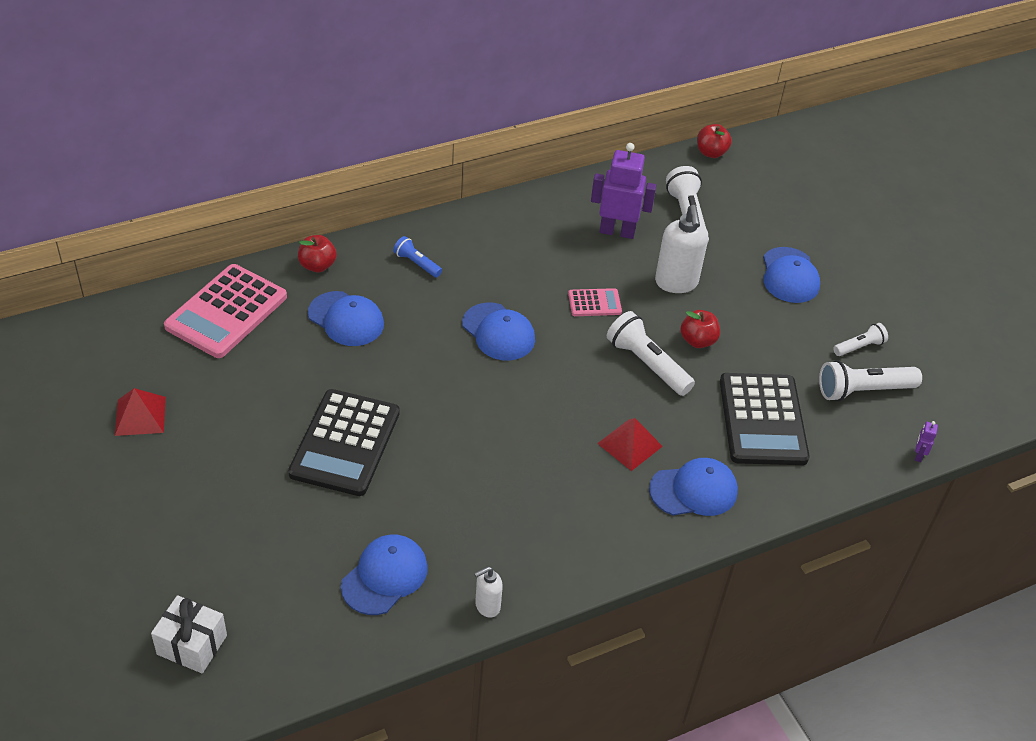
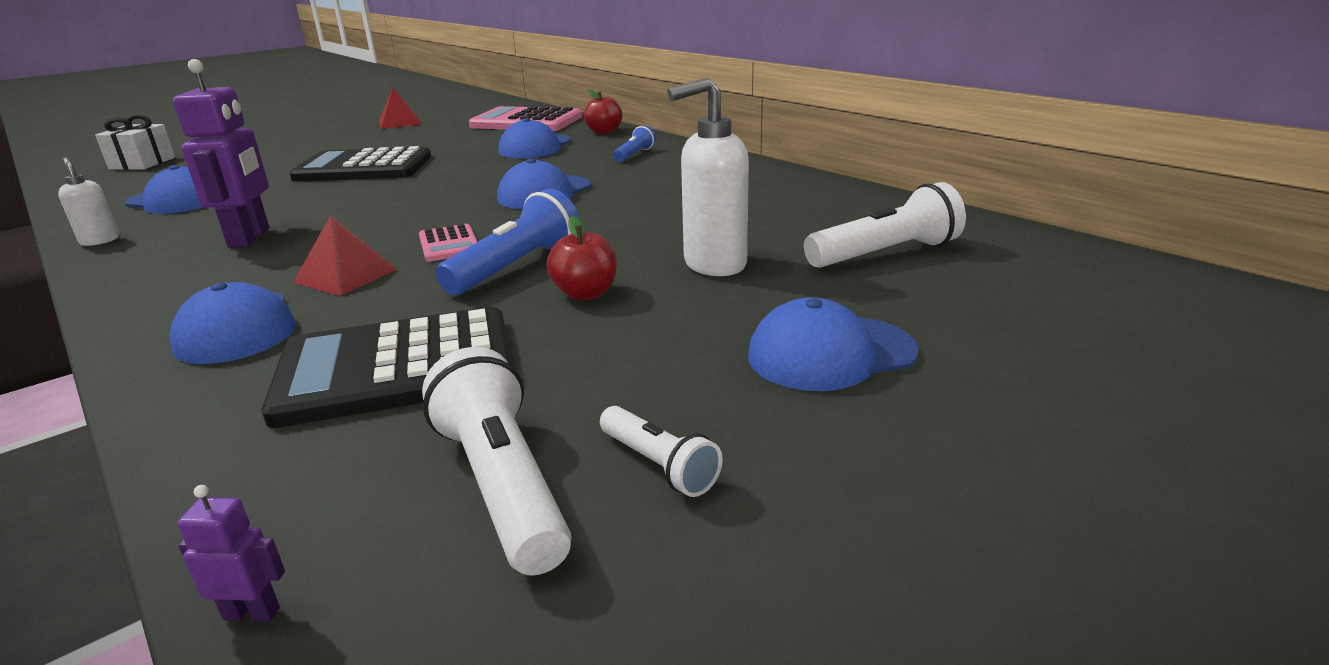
camera: 80 degrees right, 20 degrees down
(594, 303) = (627, 225): pink calculator -> pink calculator (449, 244)
(617, 231) = (791, 219): purple robot -> purple robot (250, 238)
(647, 364) = (516, 267): white flashlight -> blue flashlight
(711, 153) = (1086, 251): red apple -> none

